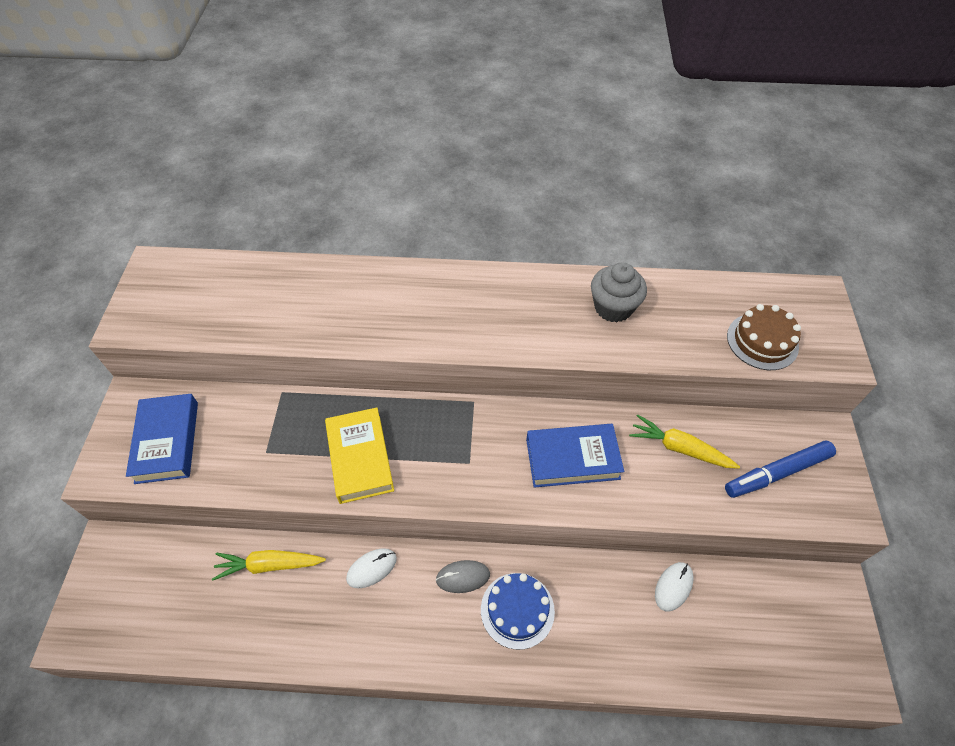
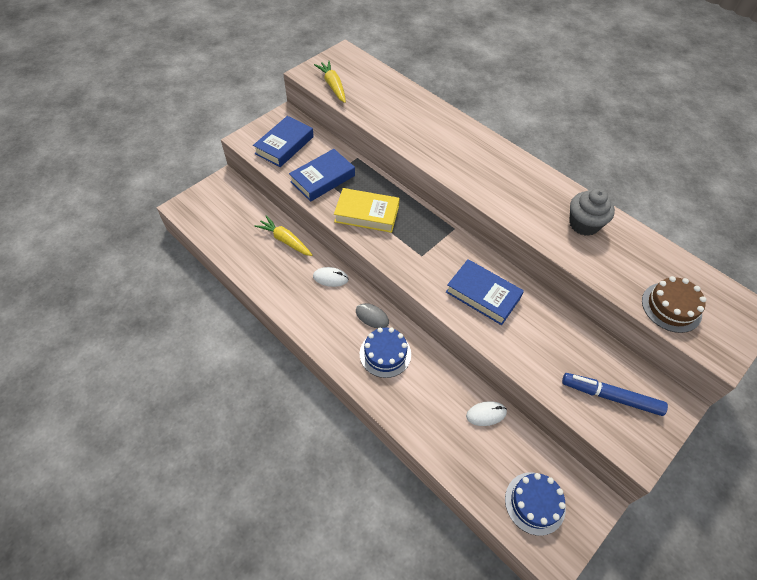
camera: 40 degrees right, 0 degrees up
(262, 452) = (323, 179): none -> blue book
(360, 458) = (367, 214): yellow book -> yellow book turned 75 degrees clockwise
(679, 448) = (557, 337): yellow carrot -> yellow carrot (333, 86)
(796, 642) = (535, 503): none -> blue cake

